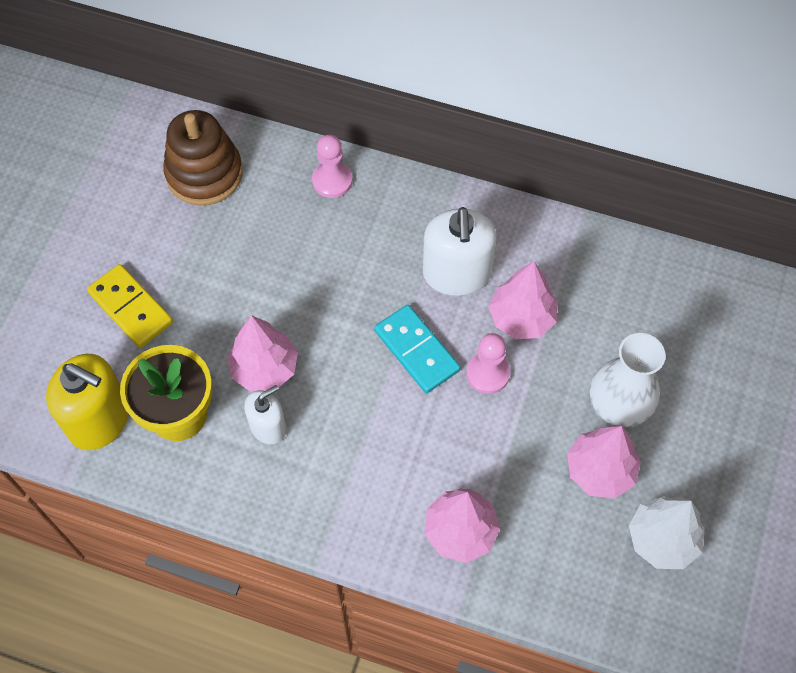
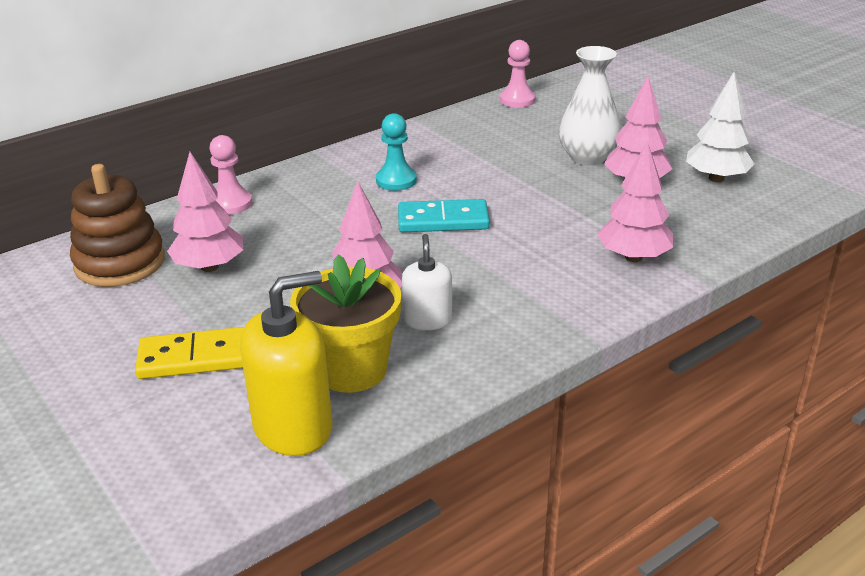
camera: 55 degrees left, 30 degrees down
(456, 273) = (396, 180): white soap dispenser -> turquoise pawn
(487, 373) = (501, 197): pink pawn -> pink pawn (517, 100)
(521, 318) = (470, 168): pink tree -> pink tree (209, 267)

